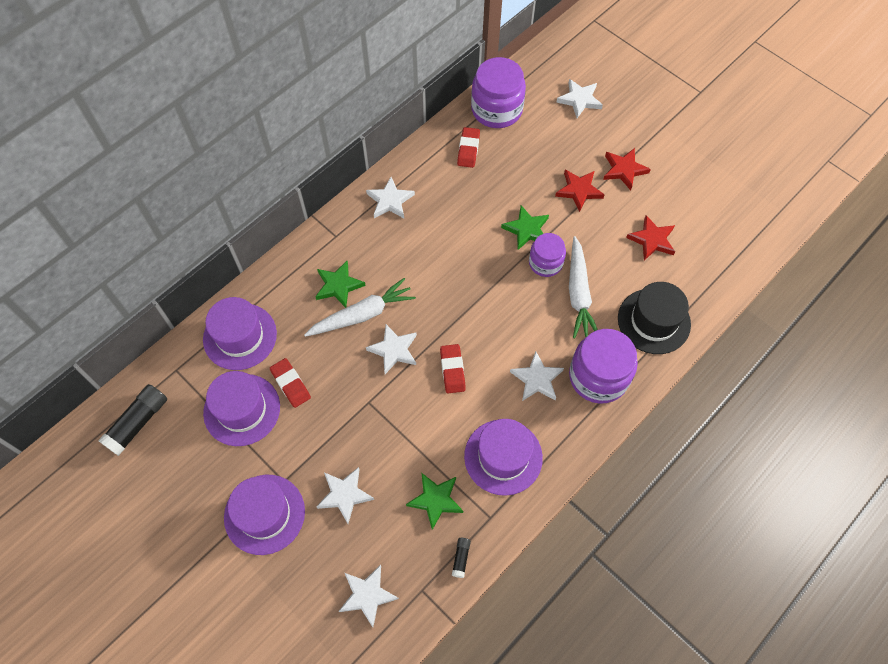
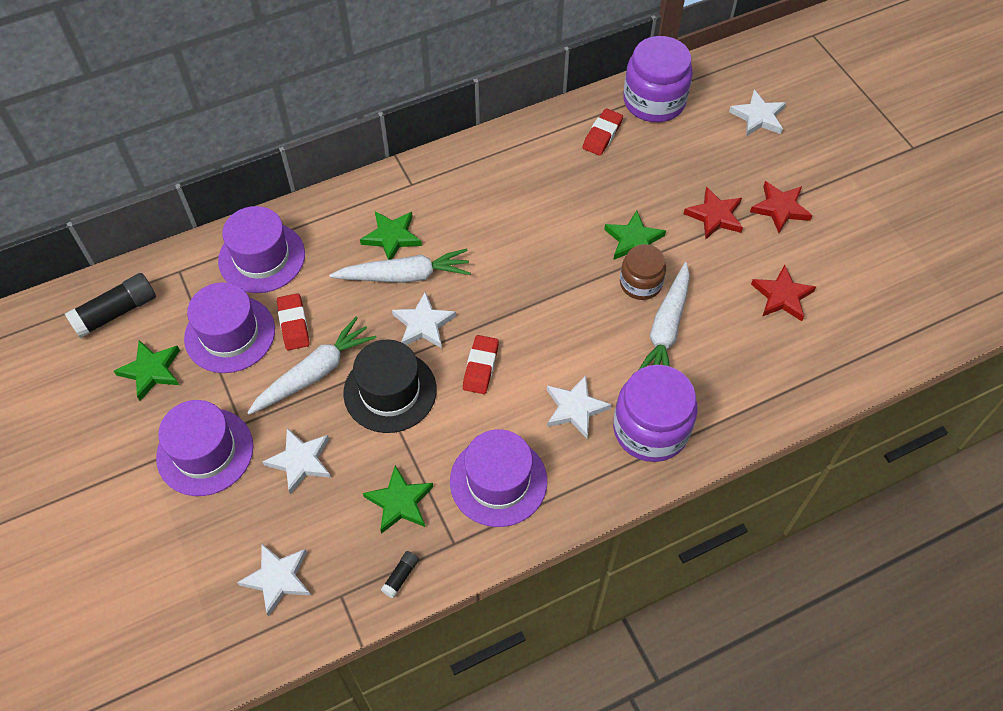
camera: 20 degrees right, 5 degrees down
(190, 462) = (151, 371): none -> green star
(325, 419) = (314, 373): none -> white carrot
(390, 201) = (489, 164): white star -> none
(545, 263) = (640, 283): purple jar -> brown jar
(654, 321) = (745, 388): black hat -> black hat (390, 391)

